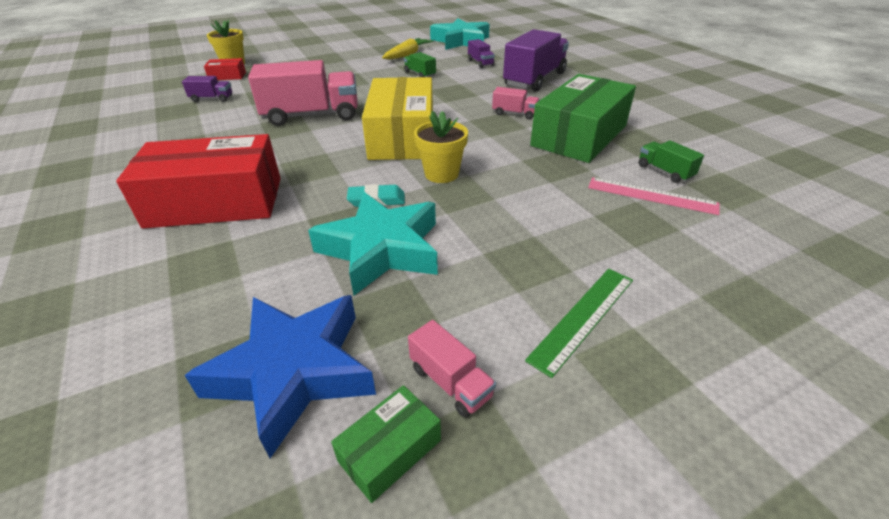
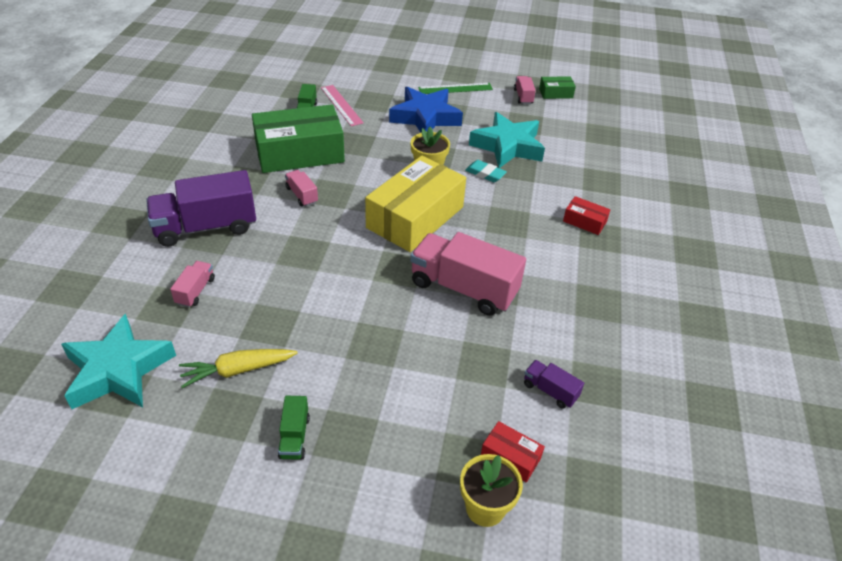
camera: 145 degrees left, 5 degrees up
(216, 202) = (584, 221): red box -> red box, size x0.43
(294, 372) = (575, 122): blue star -> blue star (425, 117)
(420, 74) = (287, 307): green truck -> green truck (294, 437)
(480, 63) = (195, 291): purple truck -> pink truck

